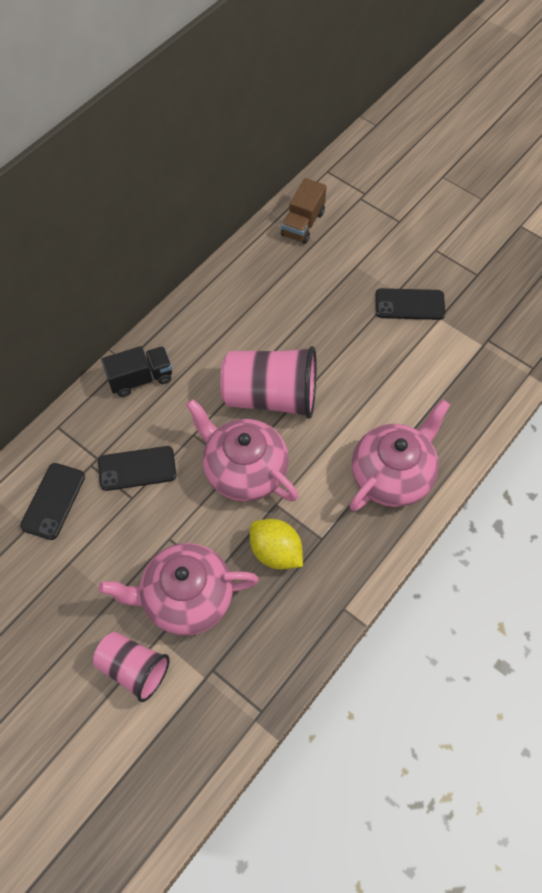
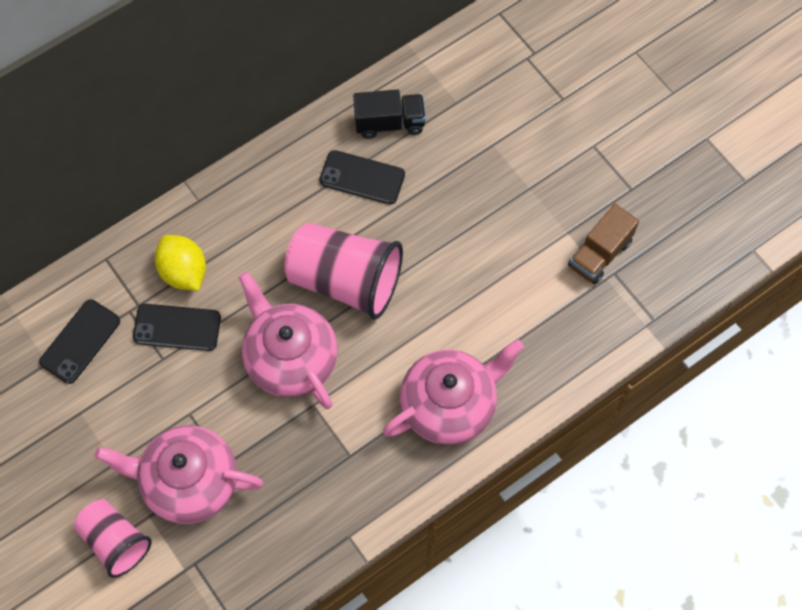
camera: 15 degrees right, 5 degrees up
(140, 378) = (209, 224): black truck -> black truck (389, 123)
(276, 552) = (296, 457): yellow lemon -> yellow lemon (184, 272)
(303, 224) = (448, 76): brown truck -> brown truck (600, 254)
(409, 304) = (538, 207): black phone -> black phone (362, 177)

